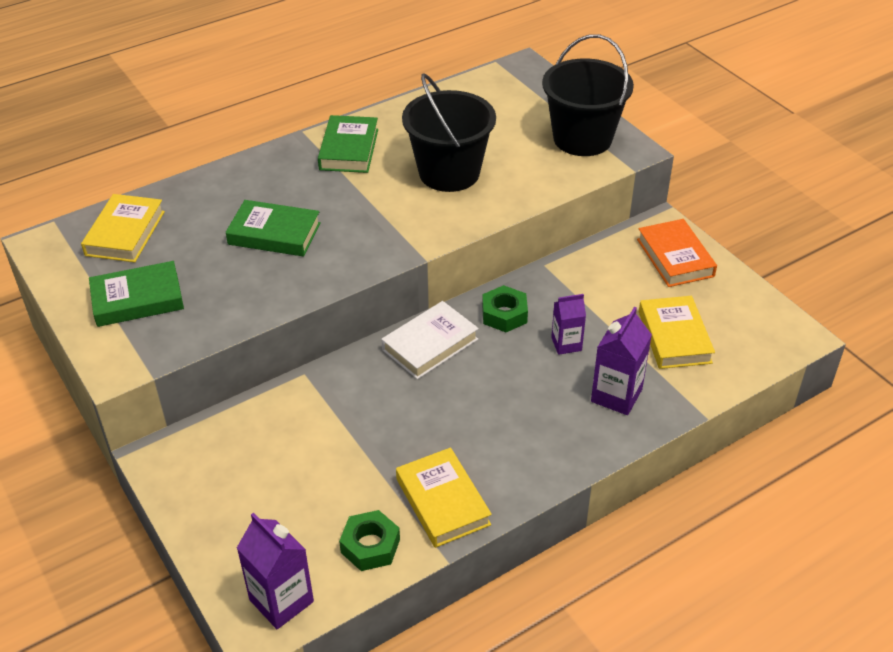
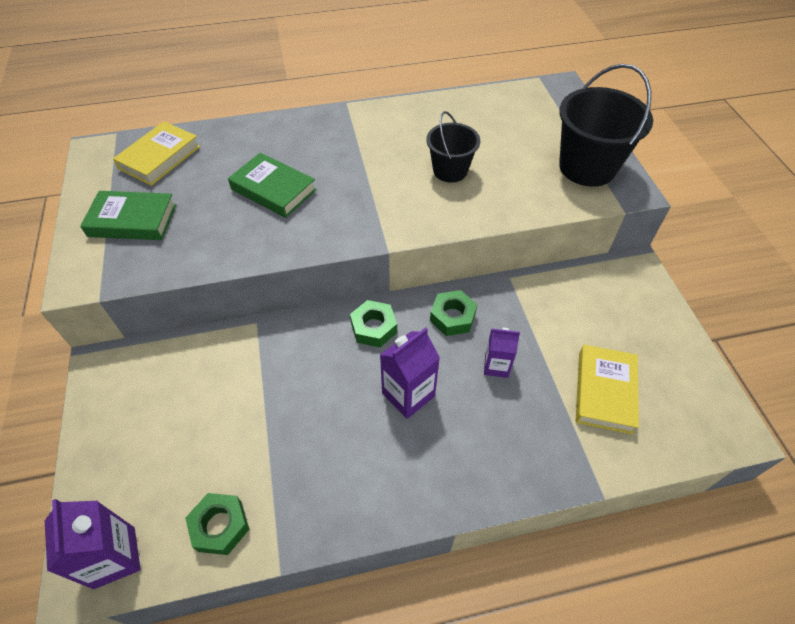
camera: 20 degrees right, 10 degrees up
(349, 149) = (375, 128): green book -> none
(430, 345) = (374, 328): white book -> green nut
(443, 501) = (307, 501): yellow book -> none
(449, 173) = (450, 170): black bucket -> black bucket, size x0.61
(616, 395) = (521, 439): purple carton -> purple carton (408, 394)
(675, 258) = (637, 305): orange book -> none

